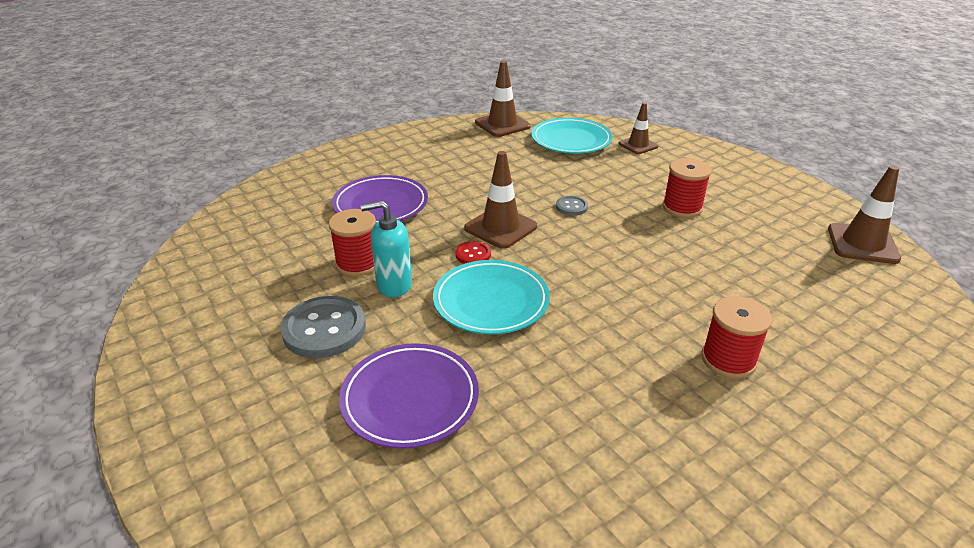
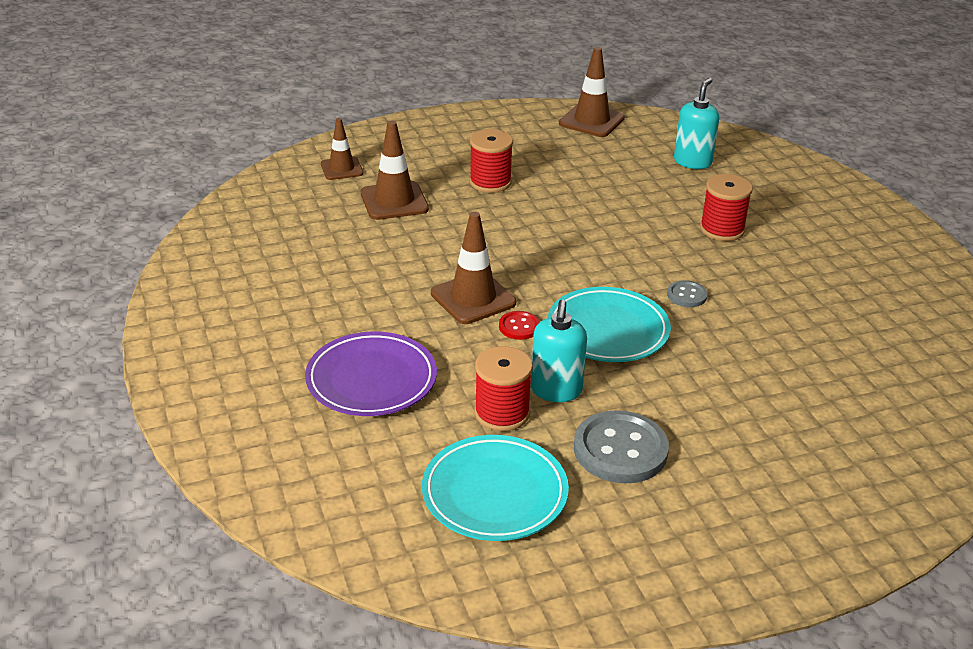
camera: 75 degrees left, 0 degrees up
(410, 399) = (738, 403): purple plate -> none
(502, 124) = (209, 246): brown traffic cone -> brown traffic cone (394, 201)
(571, 140) = (296, 207): turquoise plate -> turquoise plate (494, 493)
(571, 207) = (454, 244): grey button -> grey button (686, 295)
(857, 323) = (692, 162): none -> turquoise soap dispenser

